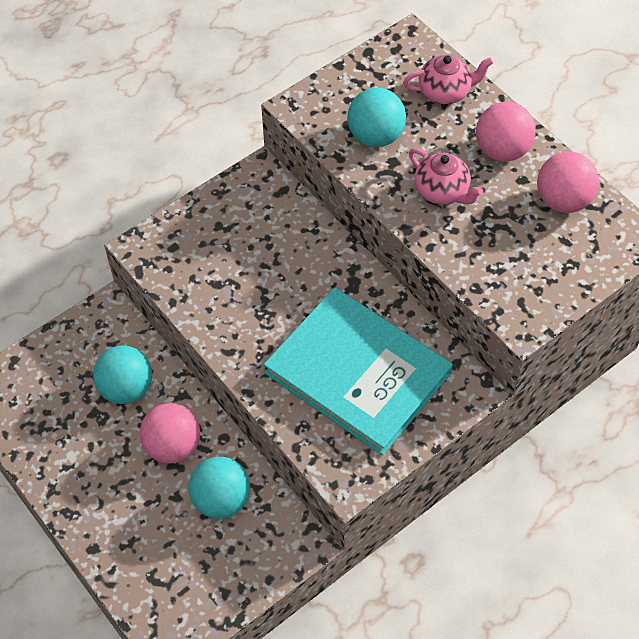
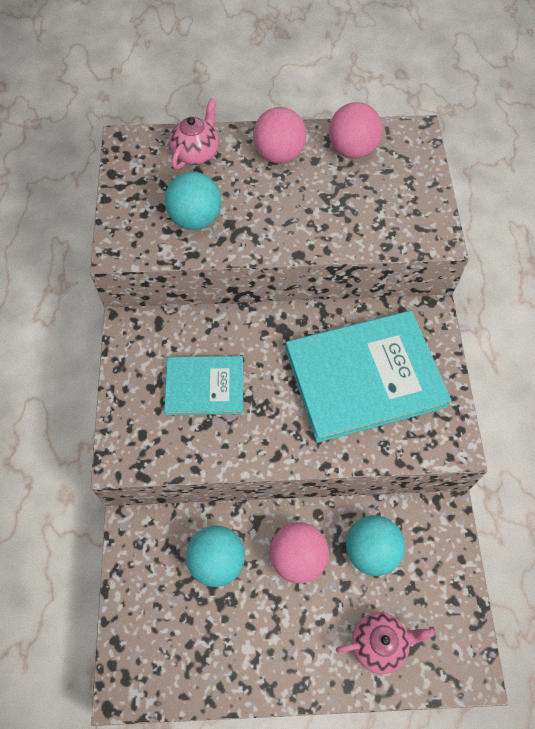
camera: 55 degrees left, 5 degrees up
(249, 262) = (205, 387): none -> turquoise book
(442, 191) = (284, 211): pink teapot -> pink teapot (379, 643)

